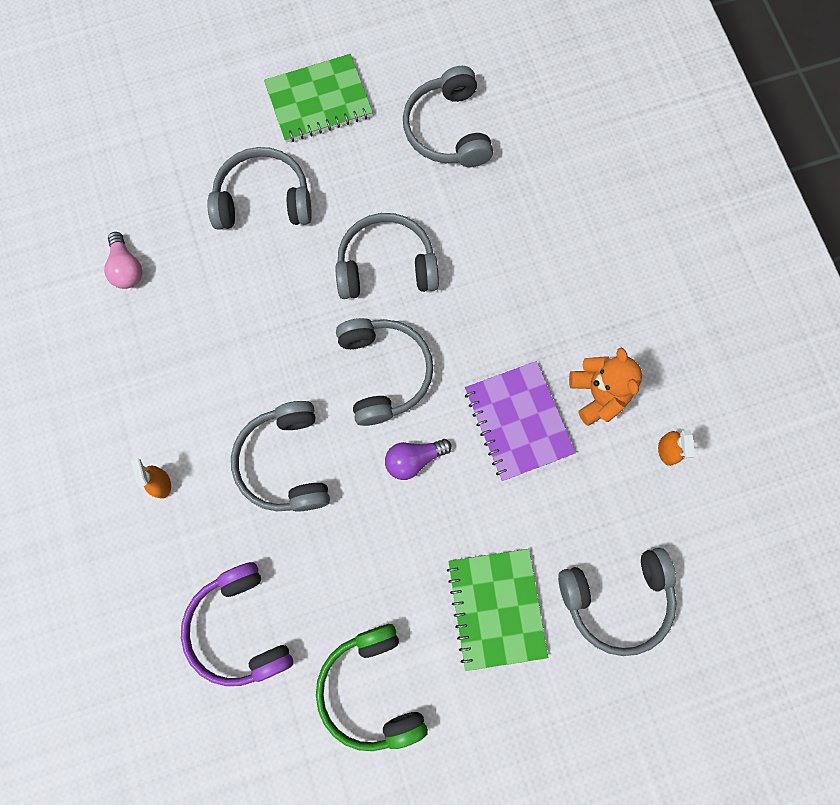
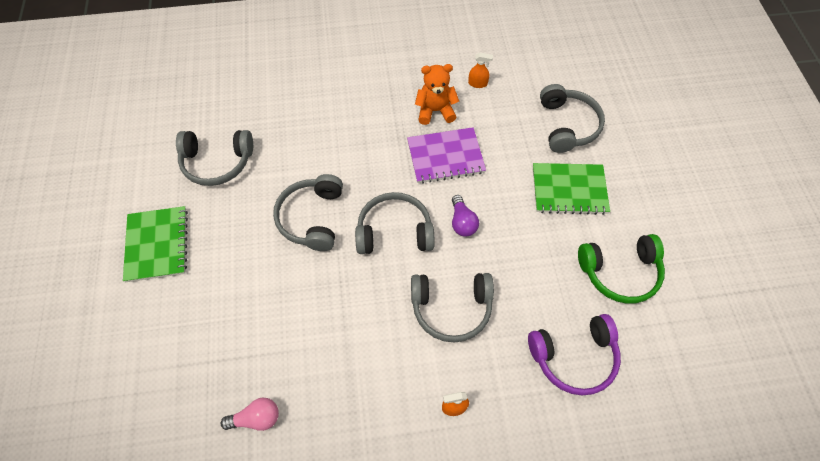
camera: 80 degrees left, 15 degrees down
(263, 199) = (229, 297): grey headphones -> none

